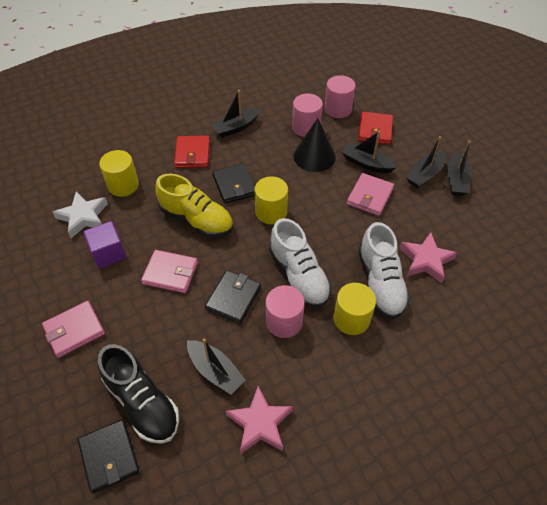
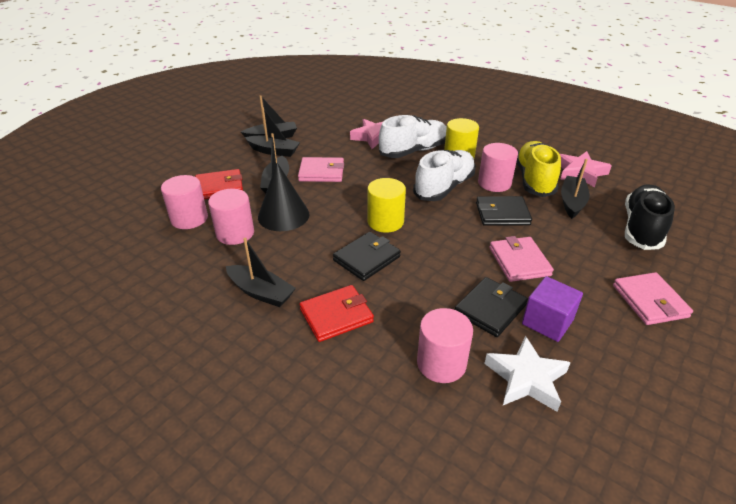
camera: 115 degrees left, 15 degrees down
(74, 330) = (649, 301): pink wallet -> pink wallet turned 45 degrees clockwise
(109, 456) = (695, 228): black wallet -> black wallet (490, 309)
(123, 185) = (441, 363): yellow cylinder -> pink cylinder
(197, 219) = (438, 269): yellow shoe -> yellow shoe (534, 180)

